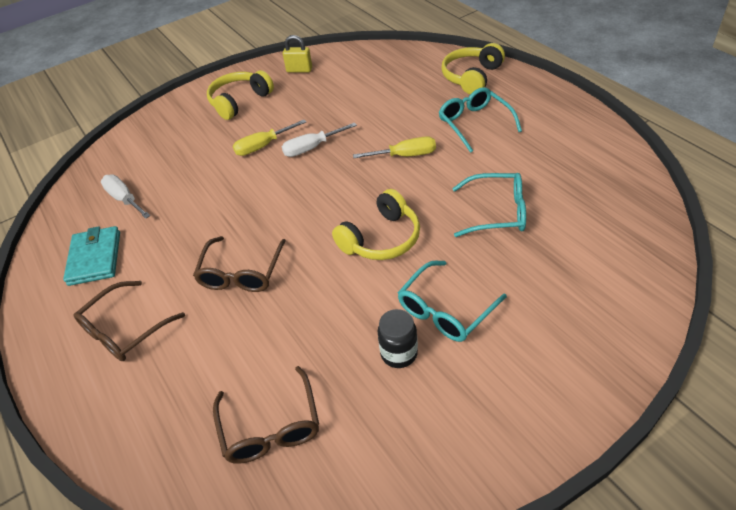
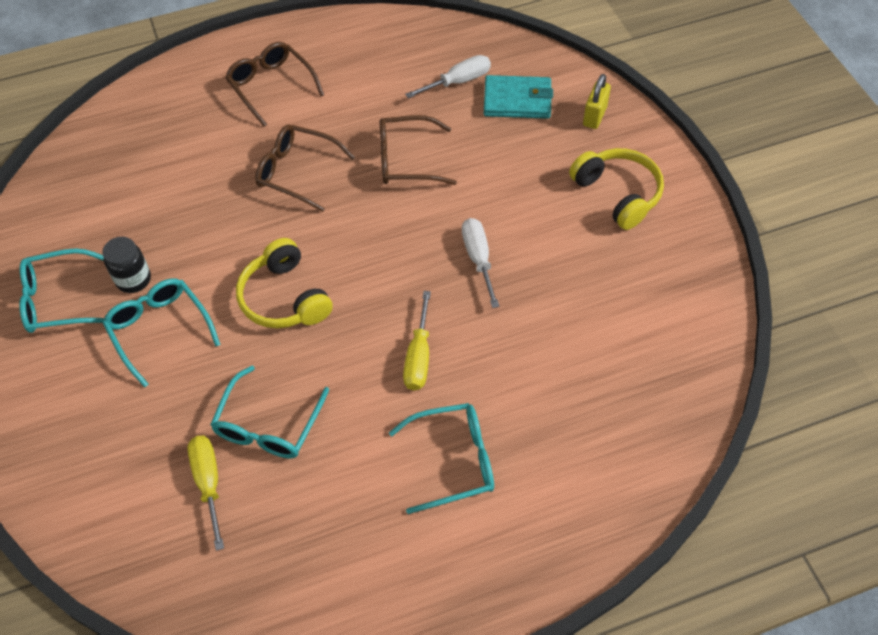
camera: 100 degrees right, 10 degrees up
(95, 258) = (376, 62): turquoise wallet -> turquoise wallet (517, 100)
(263, 146) = (504, 209): yellow screwdriver -> yellow screwdriver (209, 483)
(270, 426) = (117, 178): brown glasses -> brown glasses (407, 160)
(299, 70) = (679, 271): yellow padlock -> yellow padlock (594, 116)
(445, 410) = (59, 300): none -> turquoise glasses
(472, 77) = (577, 499): yellow headphones -> none

